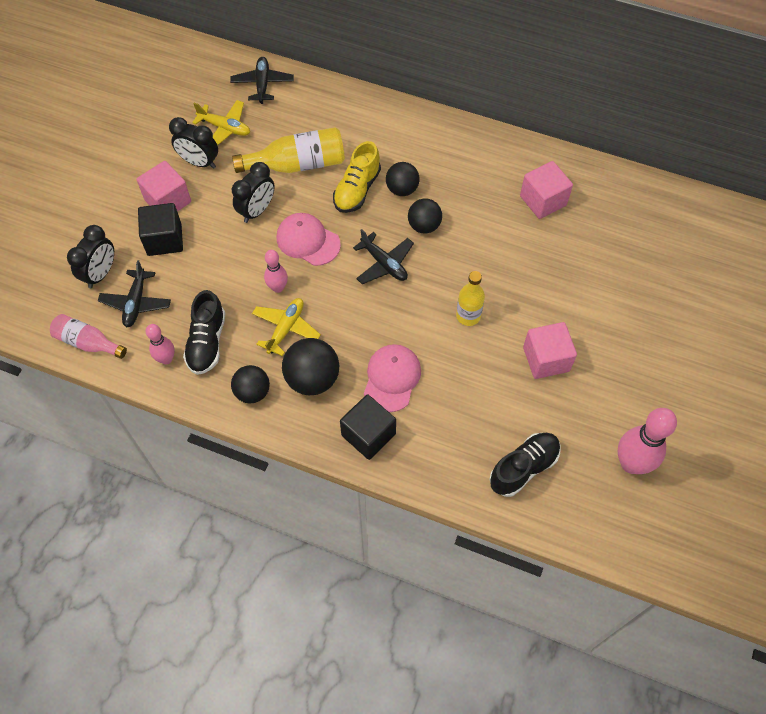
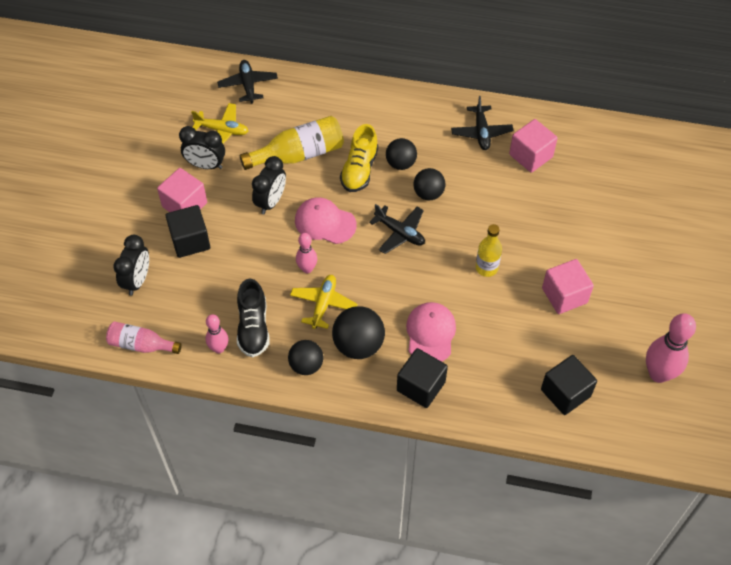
camera: 10 degrees left, 5 degrees down
(136, 303) = (178, 302): black plane -> black plane (481, 132)
(523, 468) = (565, 393): black shoe -> black cube

